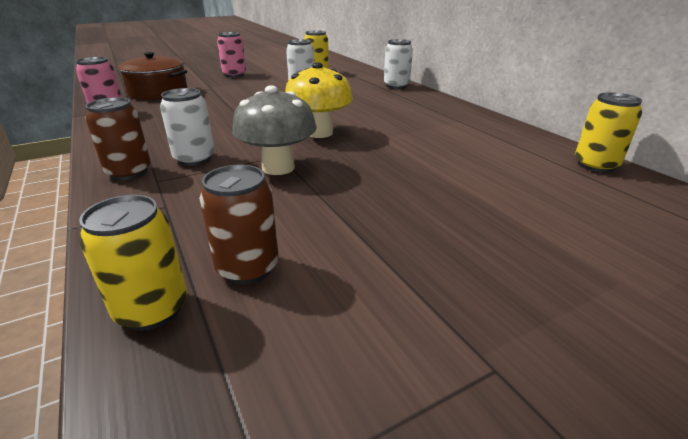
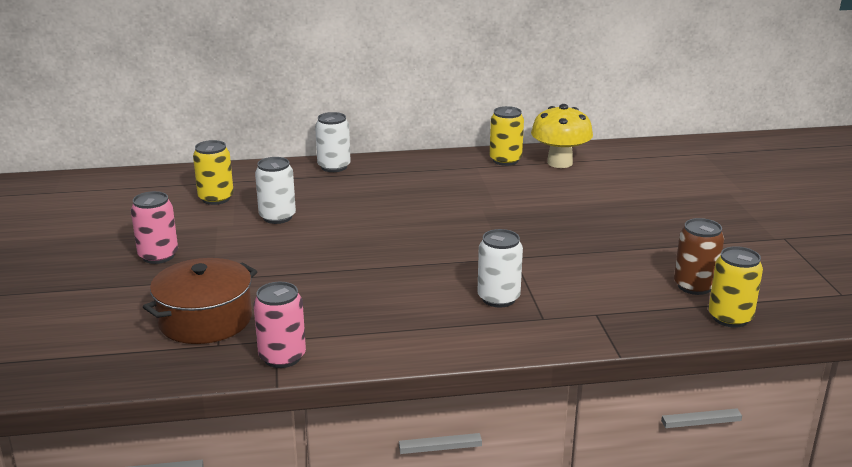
camera: 70 degrees left, 5 degrees down
(129, 172) = (515, 332): brown can -> none
(278, 167) = (542, 260): grey mushroom -> none
(319, 133) = (465, 231): yellow mushroom -> yellow mushroom (559, 163)
(595, 165) = (596, 151): yellow can -> yellow can (505, 160)

